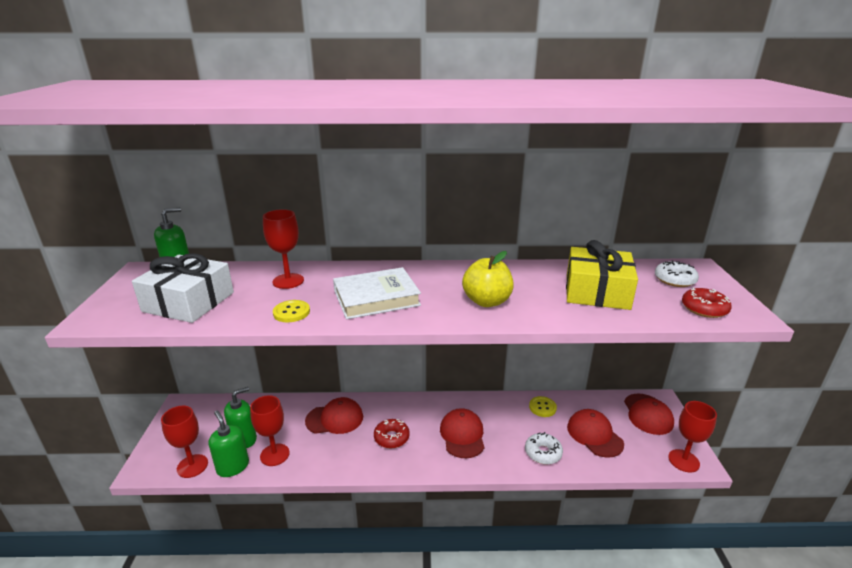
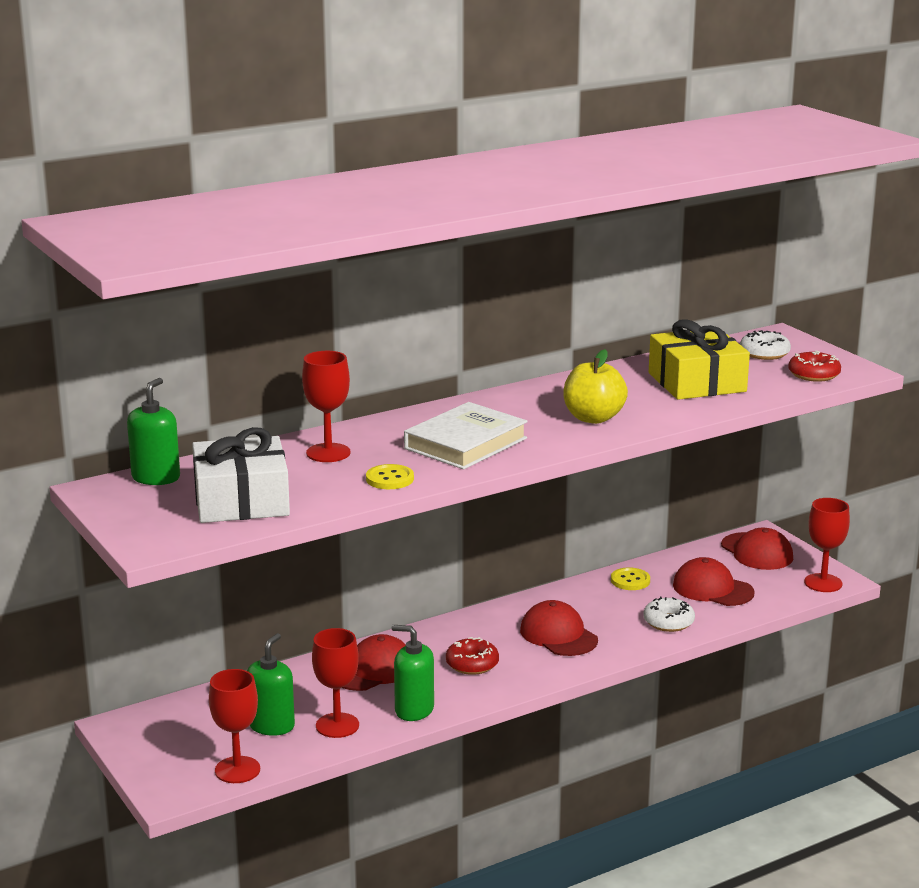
camera: 30 degrees left, 5 degrees down
(233, 467) = (296, 753): green soap dispenser -> green soap dispenser (414, 710)

